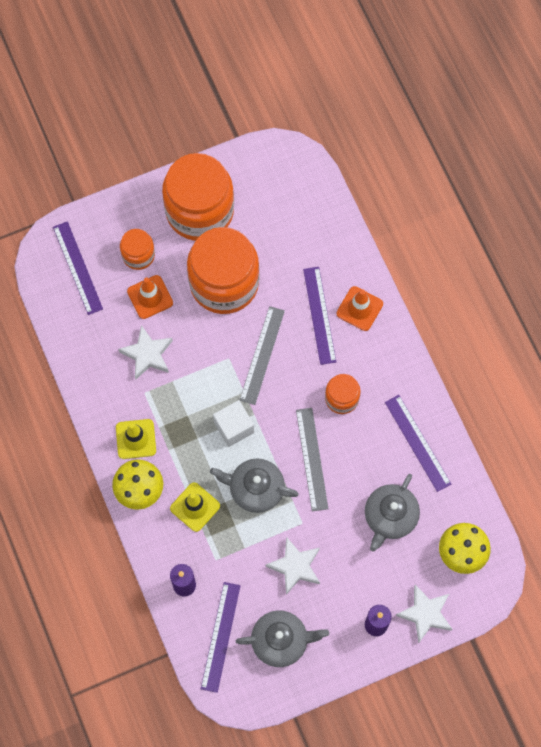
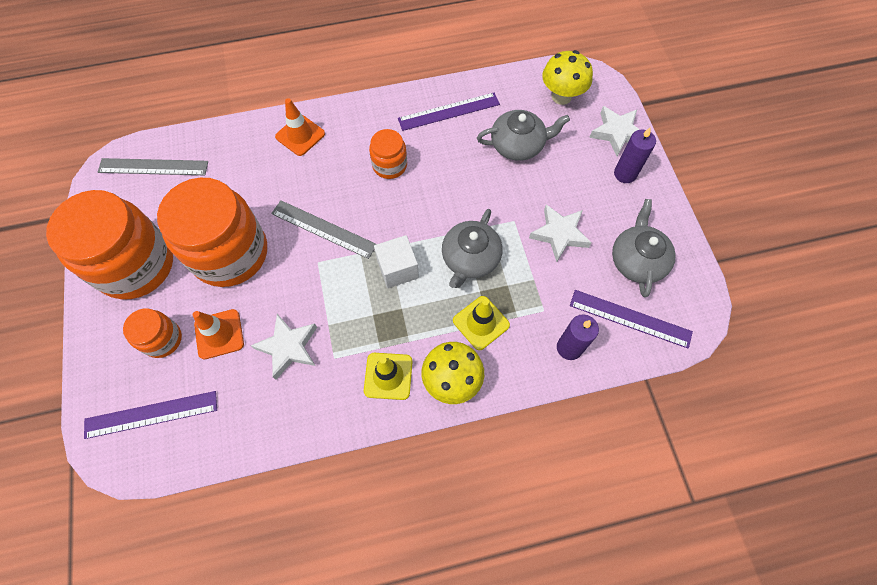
camera: 80 degrees left, 5 degrees down
(312, 459) = (447, 201): grey ruler -> grey ruler (153, 167)
(319, 315) = (296, 170): purple ruler -> none
(390, 516) = (518, 145): grey teapot -> grey teapot turned 45 degrees counterclockwise

